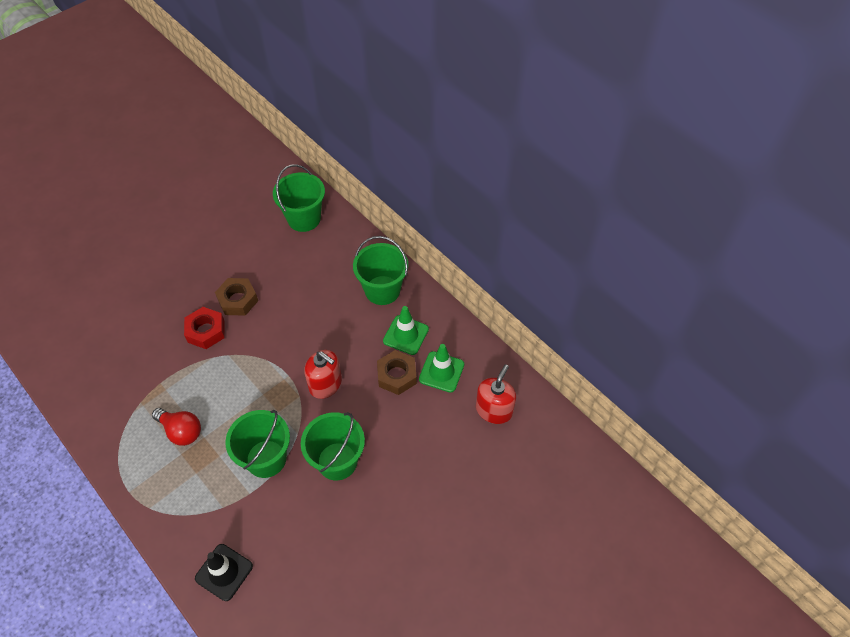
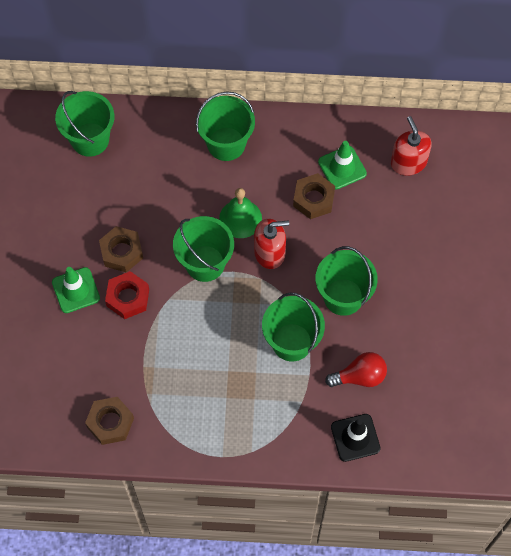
camera: 45 degrees left, 10 degrees up
(97, 399) = (110, 423): none -> brown nut
(181, 431) = (206, 383): red light bulb -> red light bulb (360, 376)
(277, 353) = (205, 263): none -> green bucket
(334, 345) = (240, 218): none -> green bell
(406, 335) = (285, 163): green traffic cone -> green traffic cone (76, 290)

